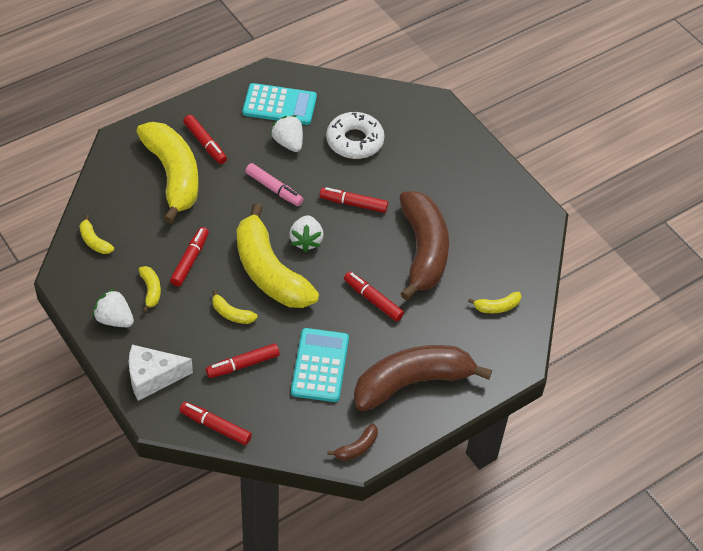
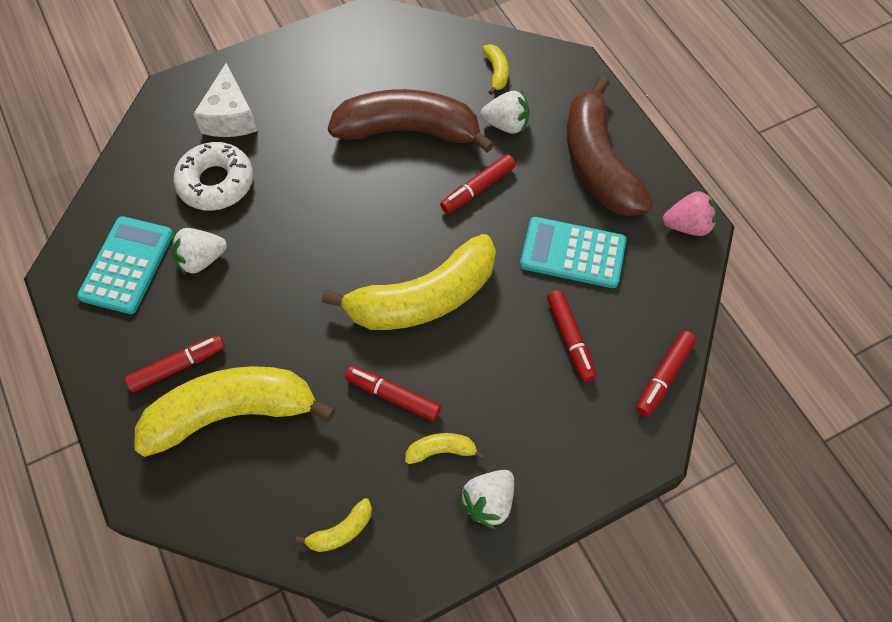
camera: 80 degrees left, 10 degrees up
(153, 377) = (588, 451): white cheese -> white cheese (230, 117)
(231, 314) = (488, 348): yellow banana -> none
(274, 189) = (281, 283): pink marker -> none
(306, 240) = (376, 252): white strawberry -> white strawberry (506, 124)
(353, 204) = (323, 194): red marker -> none
(357, 448) = (687, 226): brown banana -> pink strawberry

